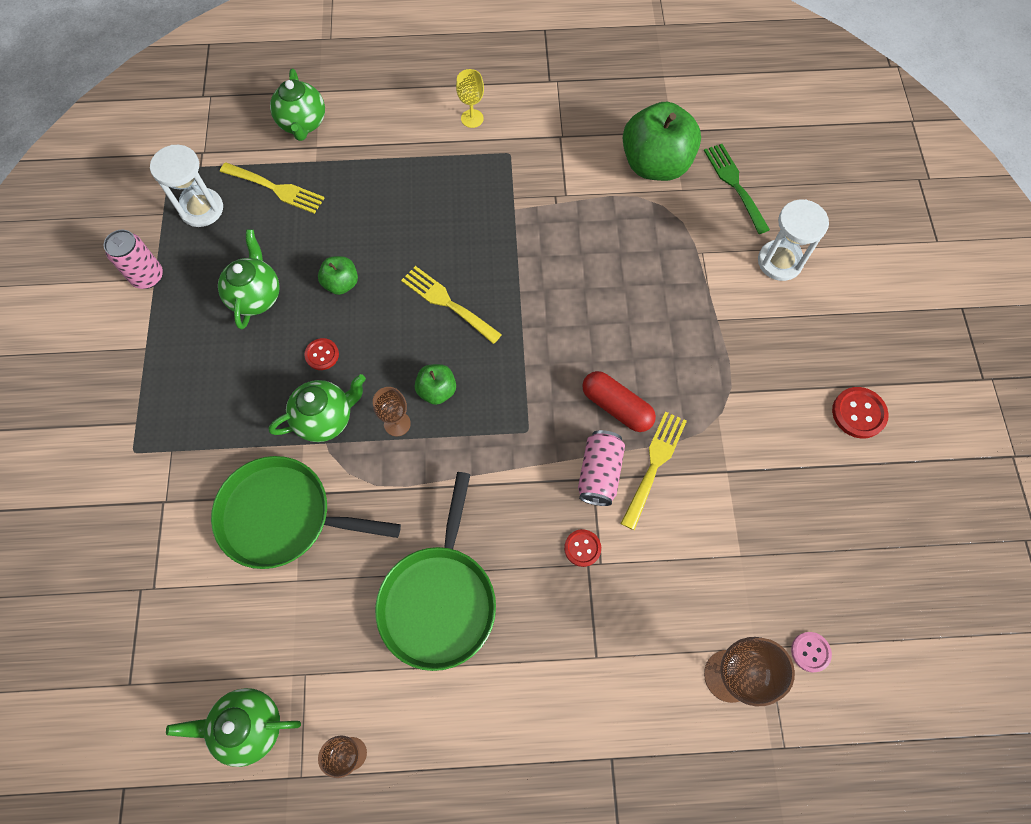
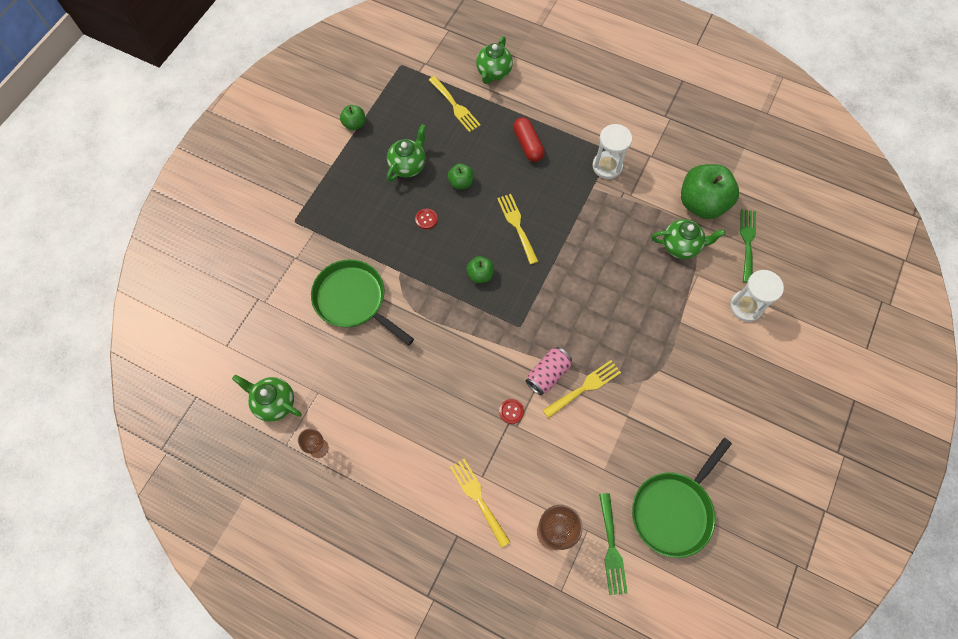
camera: 30 degrees right, 0 degrees up
(148, 277) = (354, 124): pink can -> green apple
(201, 209) = (406, 98): white hourglass -> white hourglass (607, 166)
(325, 418) = (407, 257): green teapot -> green teapot (681, 246)
(397, 423) = (446, 282): brown goblet -> none
(439, 600) = (412, 394): green pan -> green pan (673, 510)
(472, 118) = (600, 118): yellow goblet -> none
(608, 690) = (478, 498): none -> yellow fork
(616, 407) = (582, 341): red capsule -> red capsule (528, 145)
(810, 652) = (611, 548): pink button -> green fork
(858, 413) = (736, 428): red button -> none

